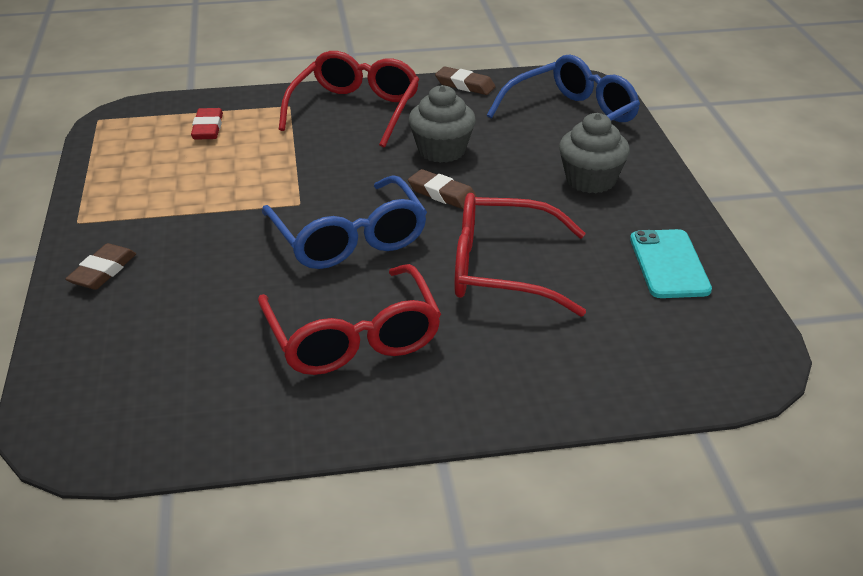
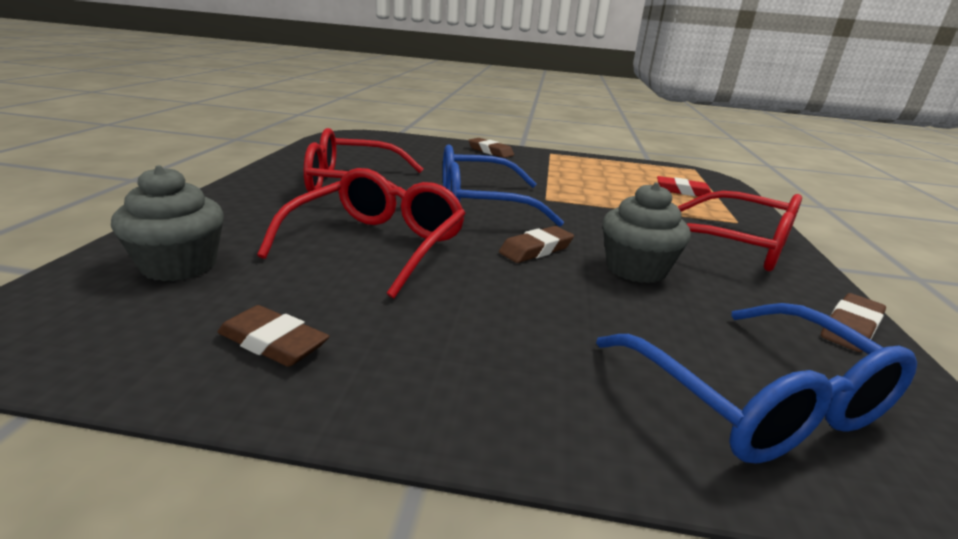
camera: 105 degrees right, 10 degrees down
(590, 180) = (529, 350): grey cupcake -> grey cupcake (179, 265)
(669, 264) = (273, 342): turquoise phone -> brown eraser

